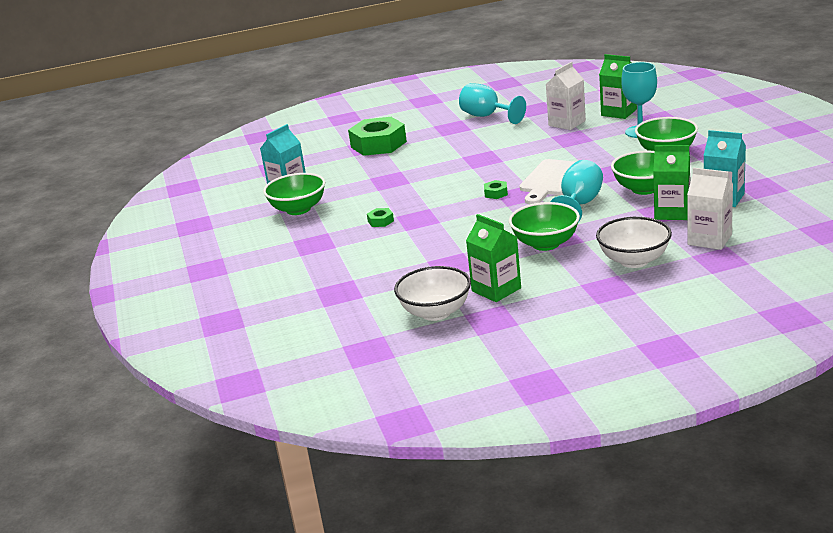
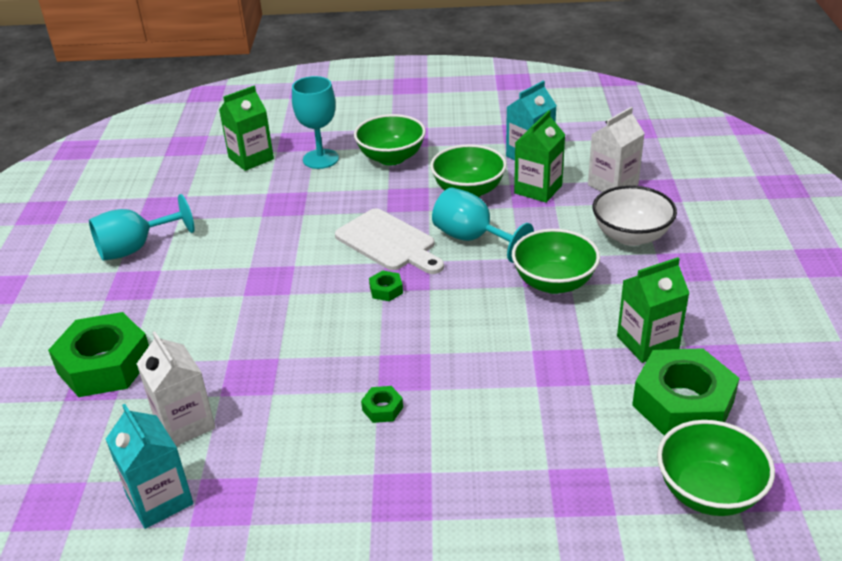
camera: 75 degrees left, 10 degrees up
(298, 209) = (259, 497): green bowl -> green bowl (708, 492)
(435, 312) = (682, 404): white bowl -> green nut
(567, 123) = (237, 197): white carton -> white carton (184, 424)

